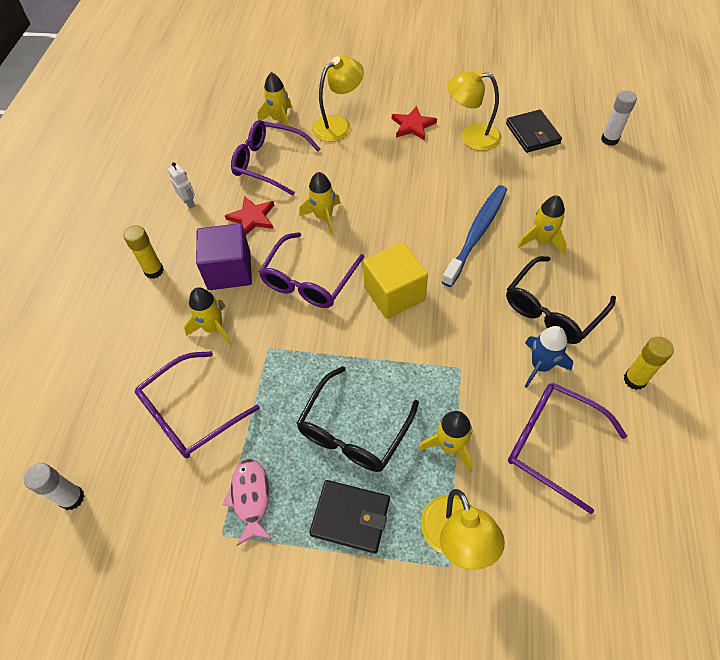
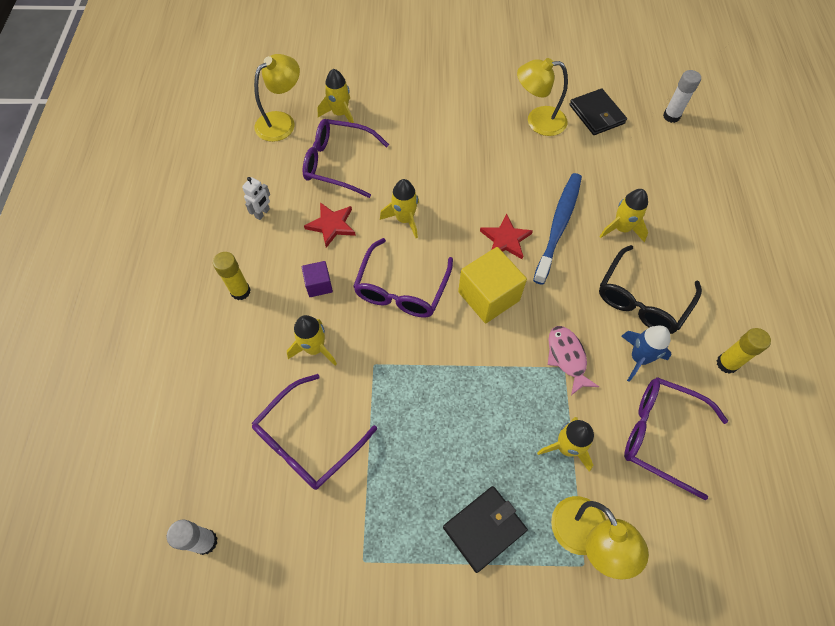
camera: 10 degrees left, 5 degrees up
(189, 203) = (262, 213): white robot -> white robot turned 75 degrees clockwise
(229, 270) = (319, 285): purple cube -> purple cube, size x0.54
(250, 498) = (384, 521): pink fish -> pink fish (567, 357)
(338, 125) = (402, 116): yellow lamp -> yellow lamp (282, 122)
(350, 517) = (484, 529): black wallet -> black wallet turned 45 degrees counterclockwise
(354, 430) = (472, 441): black glasses -> none
(413, 126) = (477, 112): red star -> red star (505, 239)

